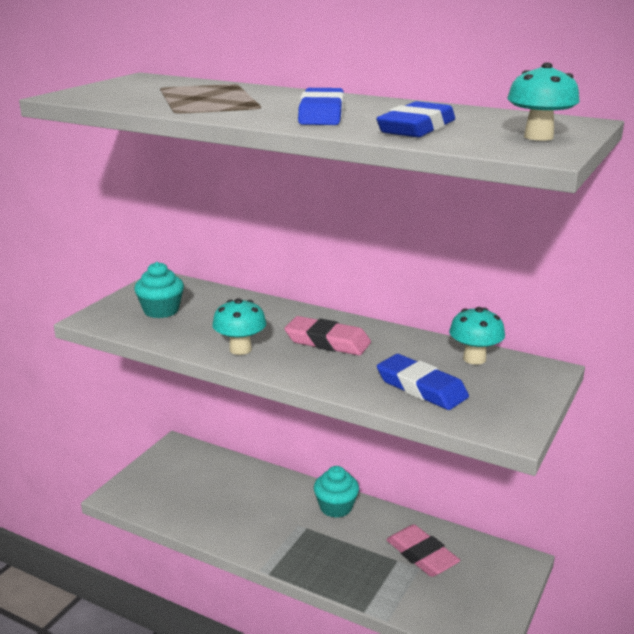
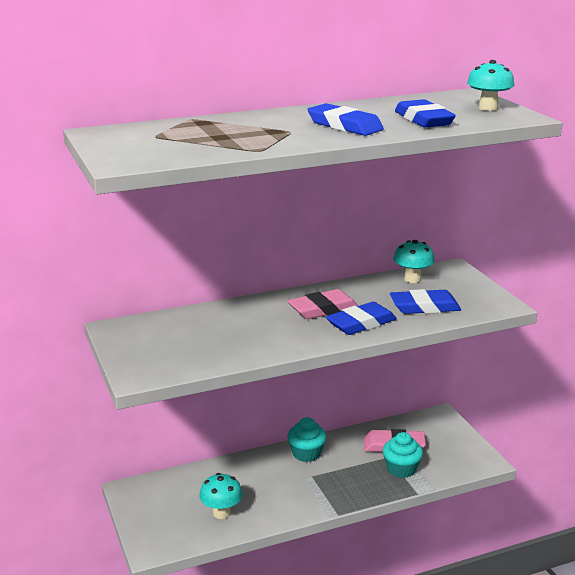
camera: 50 degrees left, 0 degrees up
(161, 311) = (172, 346): turquoise cupcake -> turquoise cupcake (401, 469)
(240, 349) = (287, 340): turquoise mushroom -> turquoise mushroom (221, 513)
(328, 369) = (361, 323): none -> blue eraser

